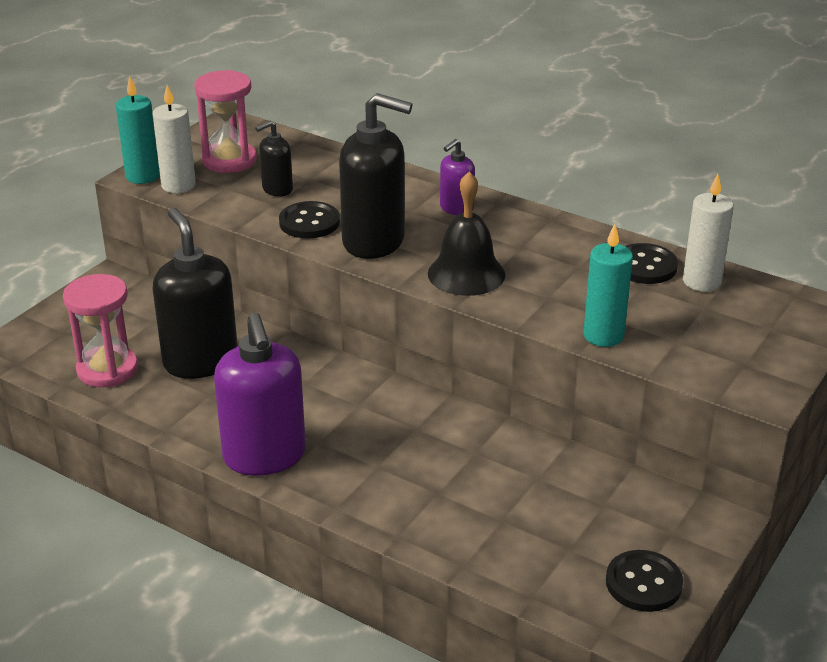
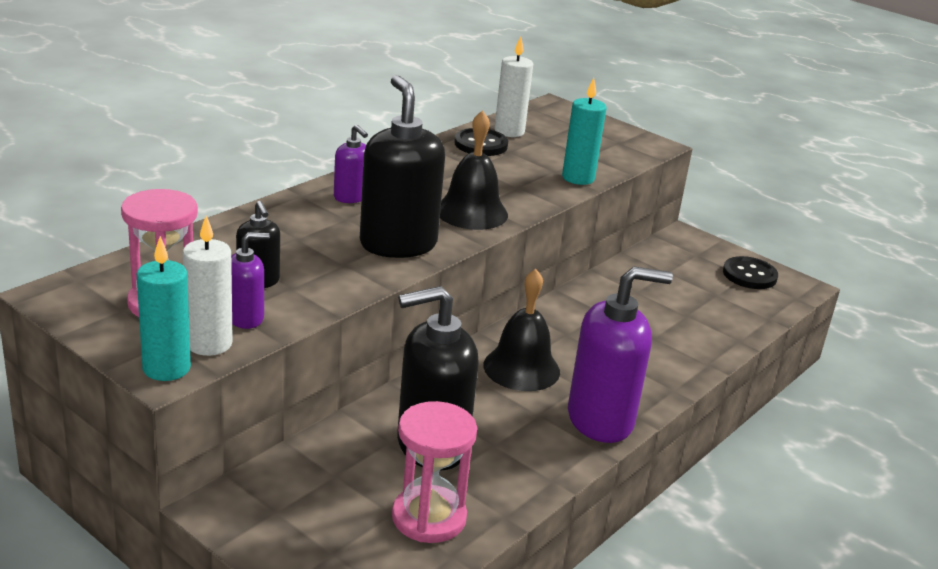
camera: 85 degrees left, 5 degrees down
(219, 193) = (245, 318): none -> purple soap dispenser
(309, 222) = (343, 272): black button -> none
(338, 402) = (521, 368): none -> black bell
(374, 241) = (398, 244): black soap dispenser -> black soap dispenser turned 45 degrees counterclockwise

